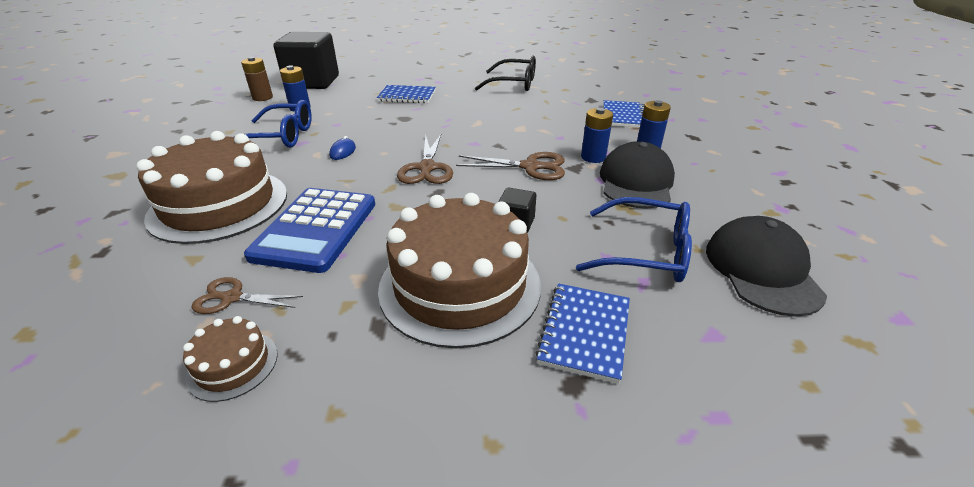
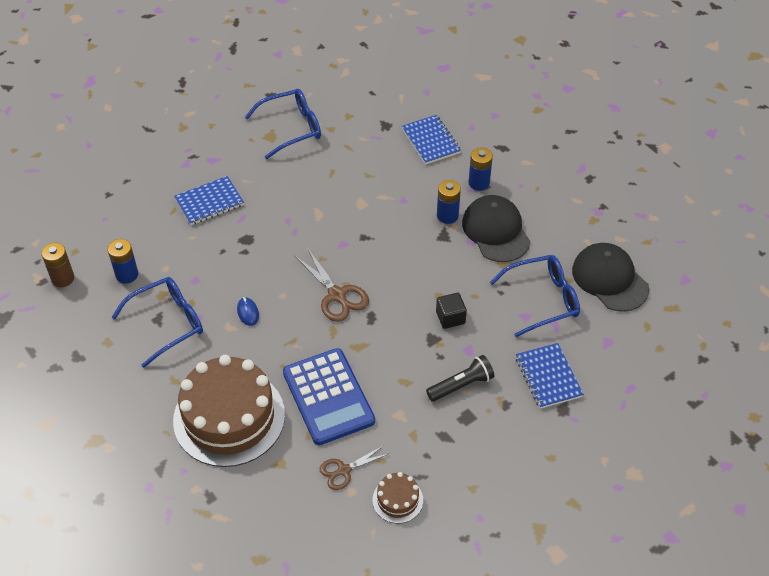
camera: 35 degrees left, 15 degrees up
(312, 82) = (78, 225): black cube -> none
(460, 285) = (461, 385): brown cake -> black flashlight
(513, 83) = (290, 128): black glasses -> blue glasses
(531, 167) = (412, 252): brown scissors -> none

